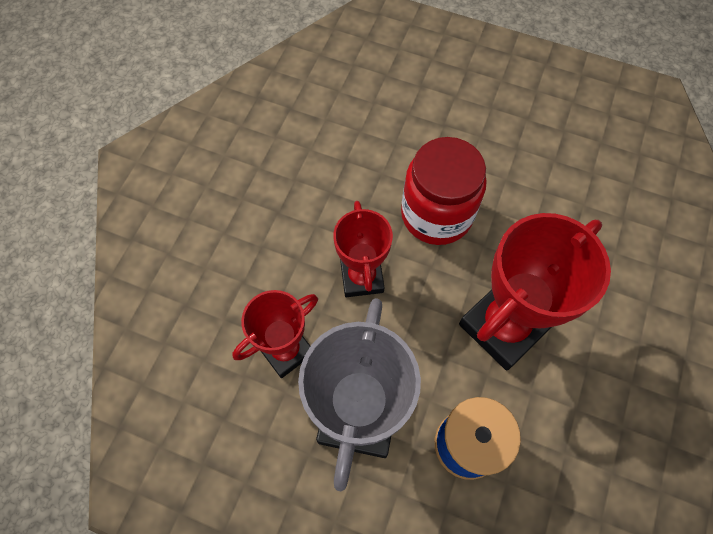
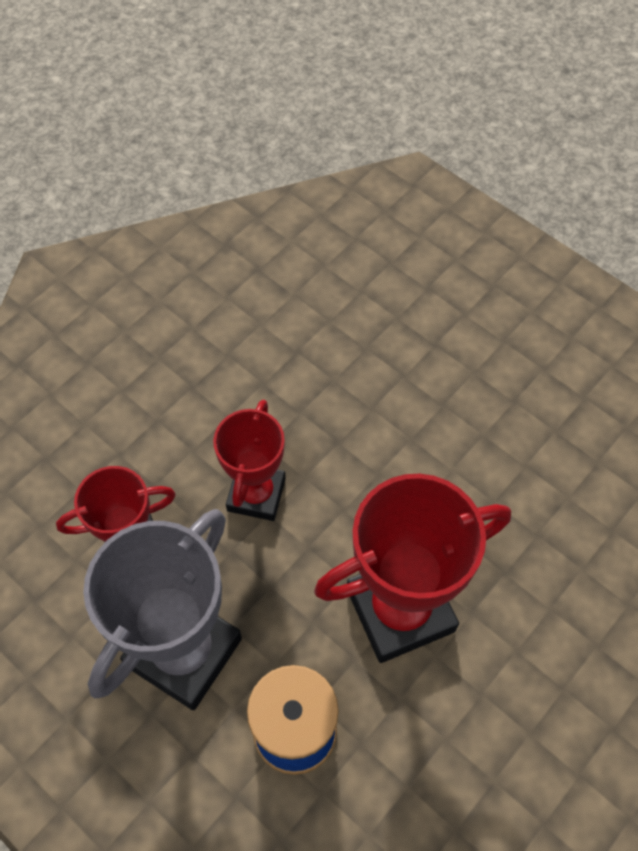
camera: 20 degrees right, 5 degrees down
(436, 214) = (377, 450): red jar -> none

